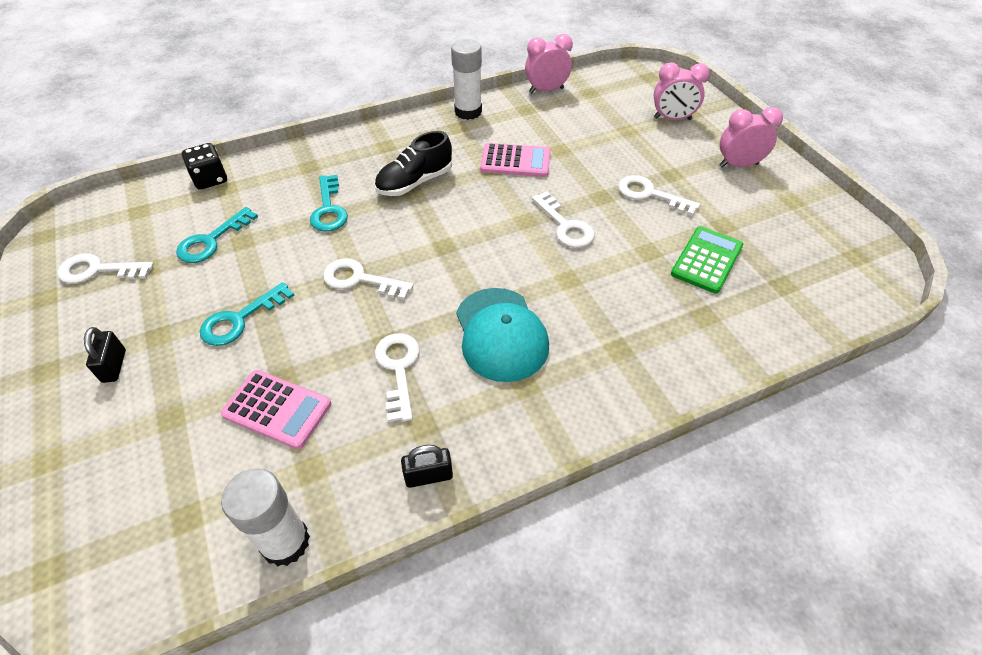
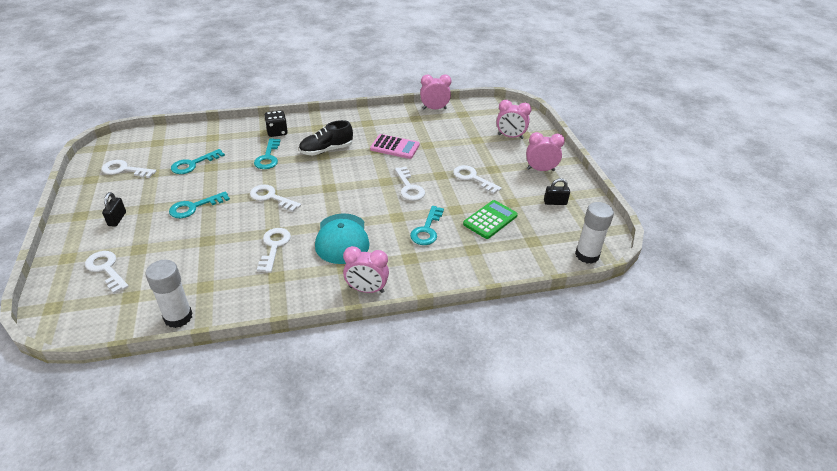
camera: 10 degrees right, 10 degrees down
(125, 470) = (106, 269): none -> white key
(210, 179) = (204, 131): black dice -> black dice (277, 132)
(277, 409) = (198, 255): pink calculator -> none
(428, 476) = (269, 301): black padlock -> black padlock (555, 202)
(468, 112) = (377, 115): white glue stick -> white glue stick (587, 255)
(577, 421) = (366, 289): none -> pink clock
(622, 294) = (427, 230): none -> turquoise key

